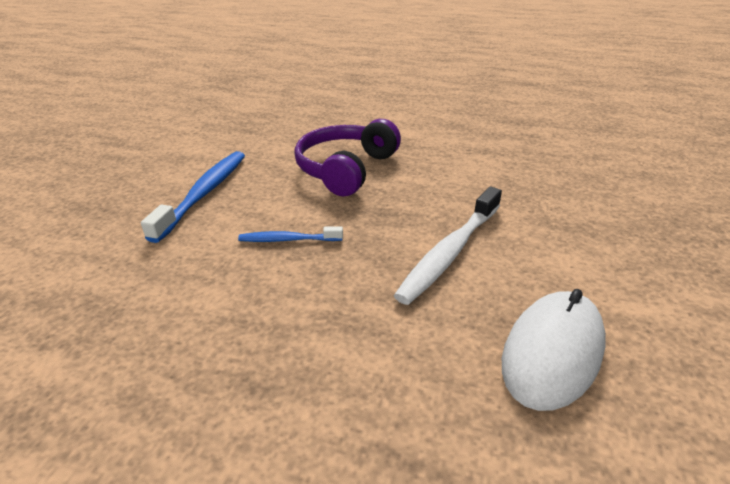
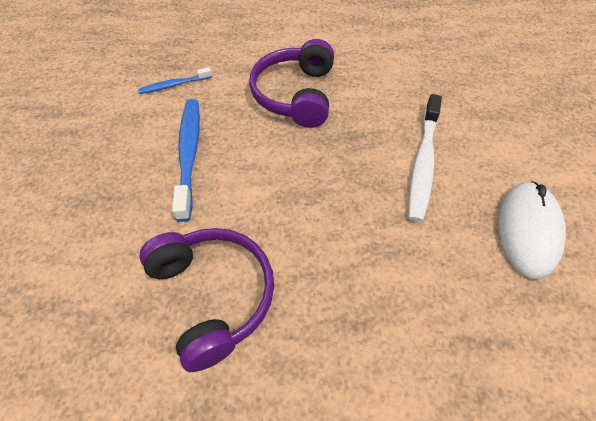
camera: 20 degrees left, 20 degrees up
(125, 312) = (213, 296): none -> purple headphones
(288, 240) = (295, 185): blue toothbrush -> blue toothbrush (174, 85)

